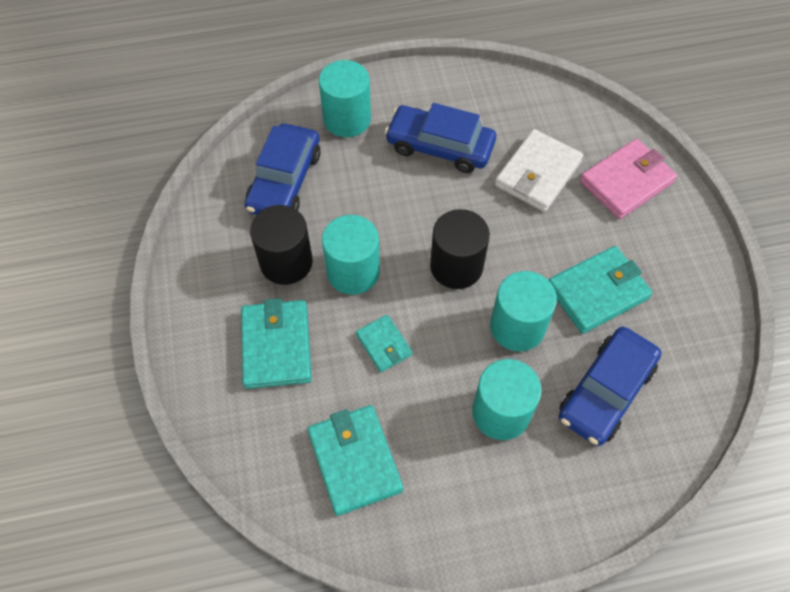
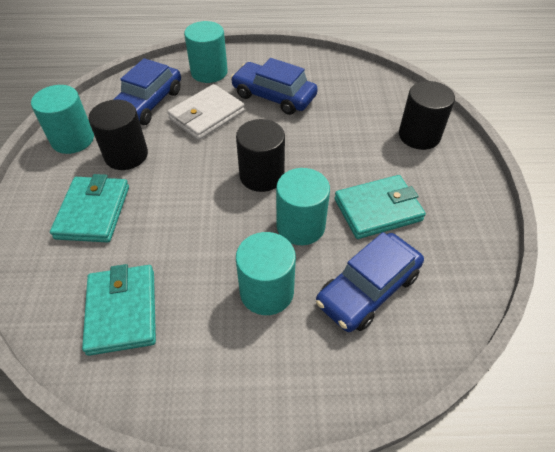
camera: 10 degrees right, 10 degrees down
(353, 271) = (176, 168): turquoise cylinder -> turquoise cylinder (73, 139)
(384, 344) = (182, 223): turquoise wallet -> none
(538, 173) = (347, 122): white wallet -> white wallet (207, 115)
(626, 182) = (419, 135): pink wallet -> black cylinder

